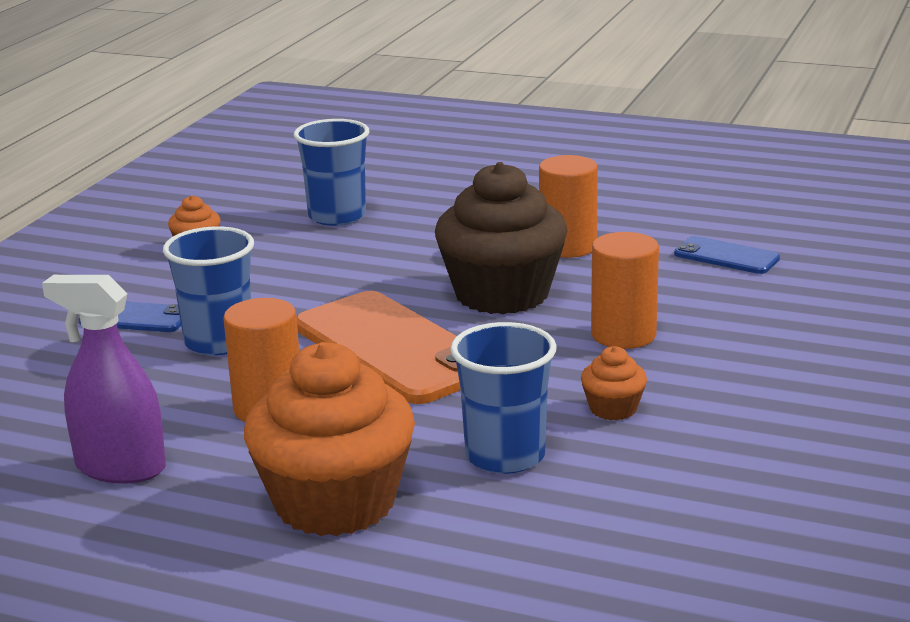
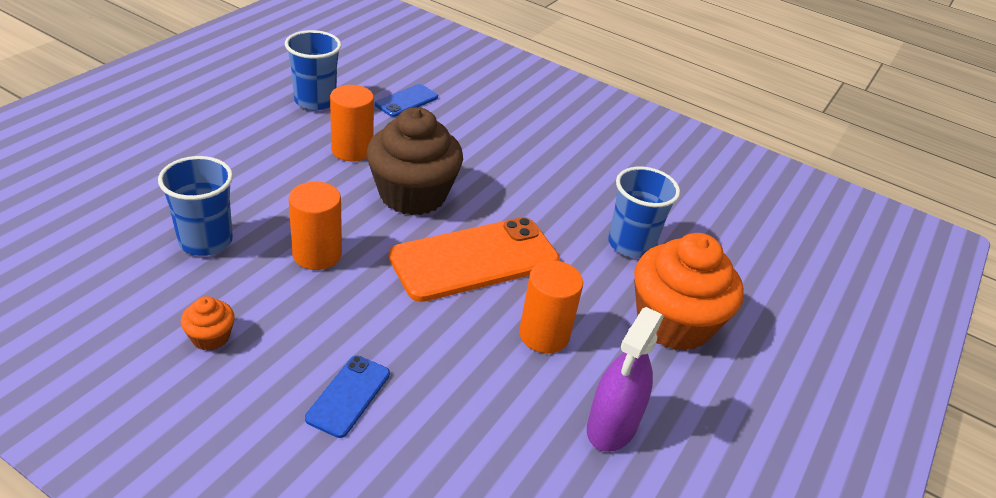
camera: 85 degrees left, 15 degrees up
(219, 342) = (423, 347): blue cup -> blue cup (315, 101)
(613, 409) = (586, 193): orange cupcake -> none
(623, 335) = (496, 165): orange cylinder -> orange cylinder (317, 254)

